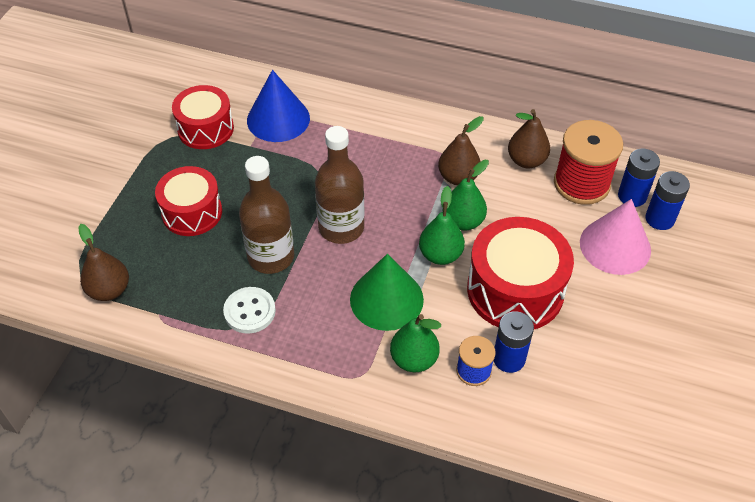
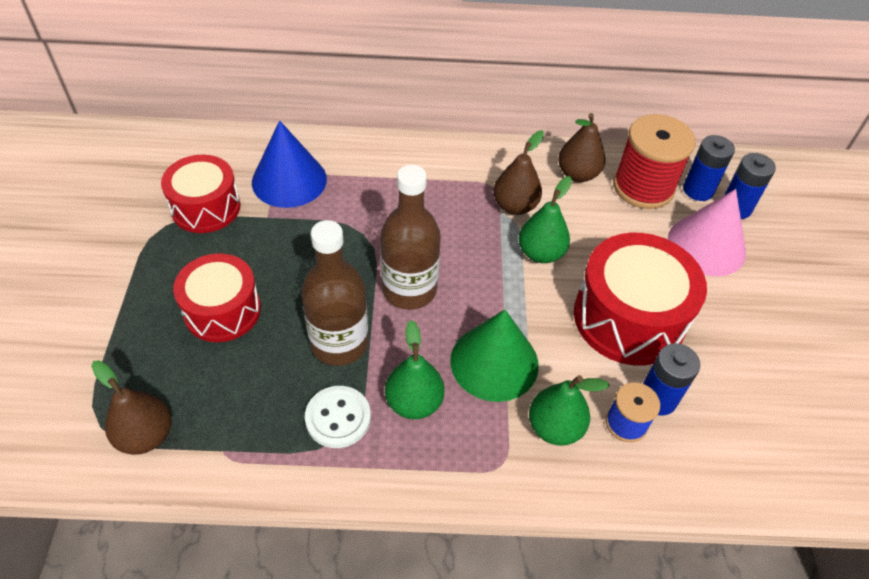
camera: 20 degrees left, 0 degrees up
(440, 255) = (532, 296): green pear -> green pear (414, 402)

